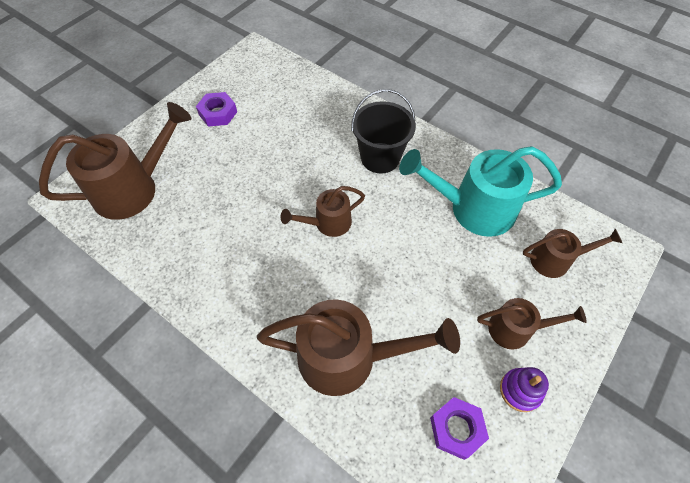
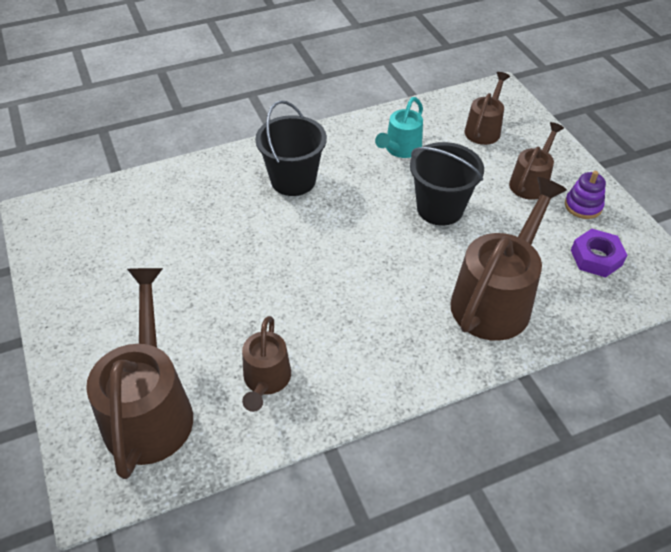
camera: 60 degrees left, 10 degrees down
(218, 113) = (105, 283): purple nut -> none
(327, 223) = (341, 252): brown watering can -> brown watering can (266, 381)
(424, 269) = (440, 208): none -> black bucket
(472, 209) = (400, 149): turquoise watering can -> turquoise watering can, size x0.56

